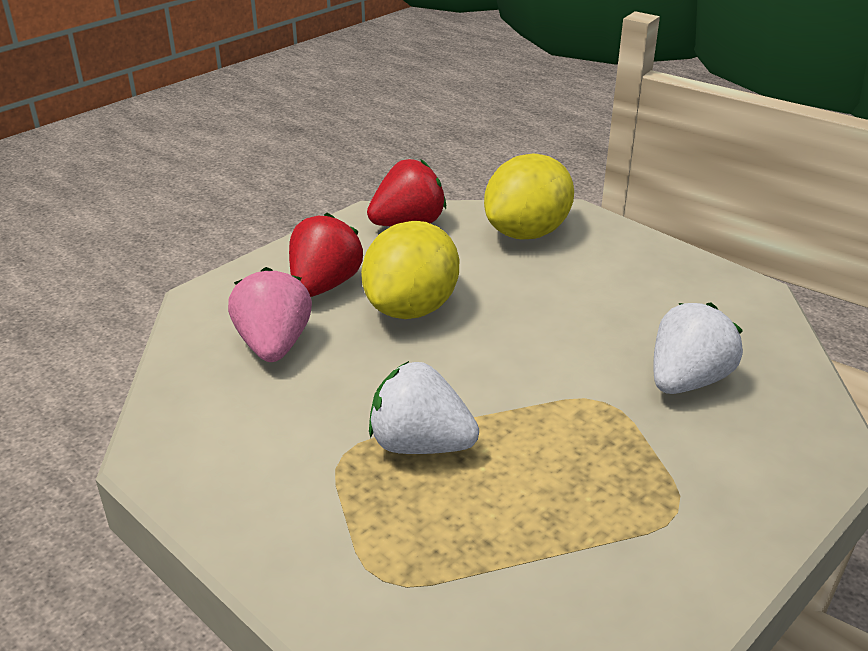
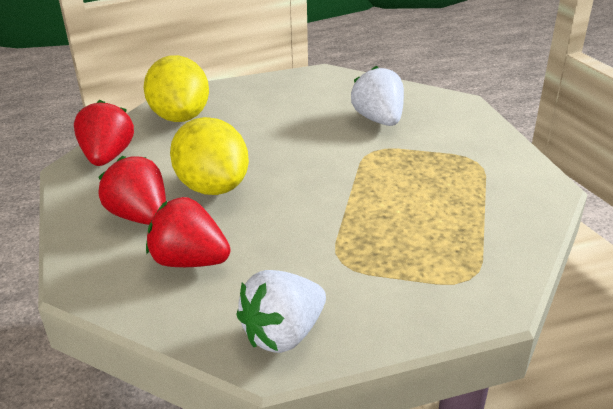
camera: 60 degrees left, 0 degrees up
(274, 345) = (190, 261): pink strawberry -> red strawberry
(420, 444) = (359, 227): white strawberry -> white strawberry (283, 334)

